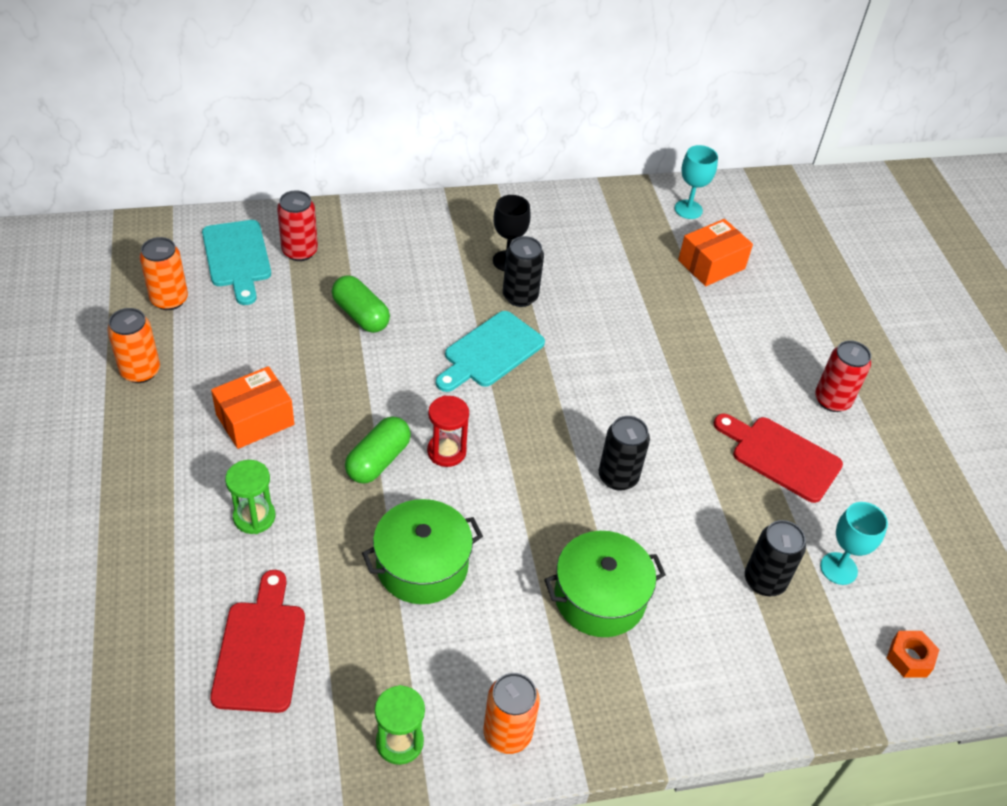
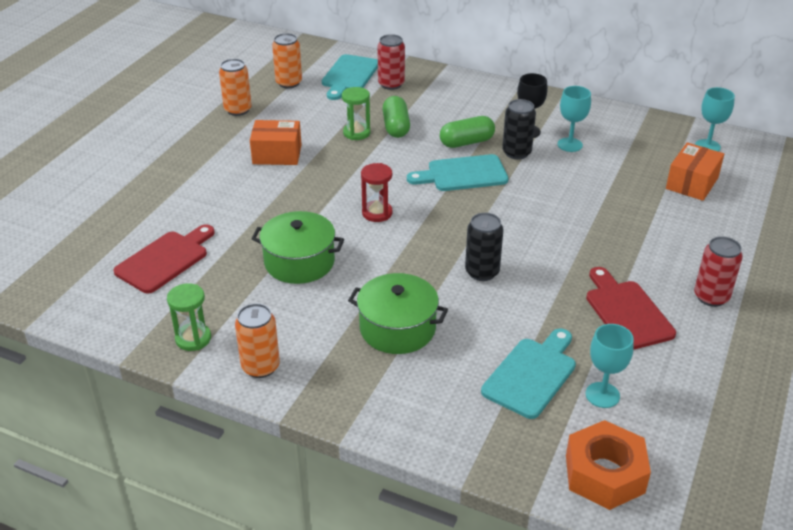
camera: 40 degrees right, 10 degrees down
(254, 517) = (227, 198): green hourglass -> green hourglass (356, 133)
(378, 460) = (329, 201): green capsule -> green capsule (466, 142)
(563, 262) = (570, 145): none -> turquoise goblet
(711, 264) = (692, 183): orange box -> orange box turned 60 degrees counterclockwise
(764, 581) = (532, 374): black can -> turquoise cutting board
(909, 658) = (604, 474): orange nut -> orange nut, size x1.89

